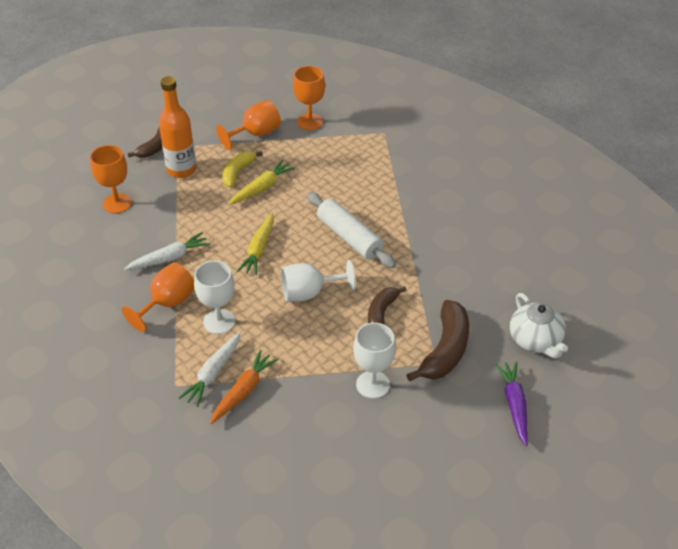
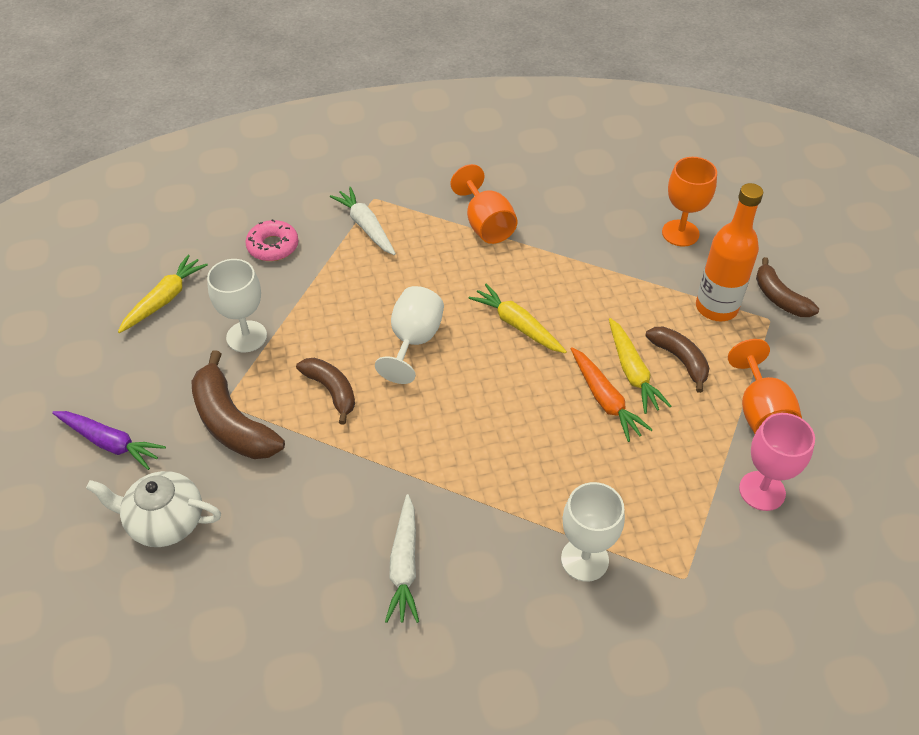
camera: 120 degrees right, 5 degrees up
(169, 258) = (555, 247): white carrot -> white carrot (404, 565)
(219, 321) = (430, 253): white goblet -> white goblet (584, 559)
(238, 172) = (680, 360): yellow banana -> brown banana
(243, 391) = (326, 240): orange carrot -> orange carrot (605, 400)
(273, 422) = (273, 246): none -> pink donut
(309, 122) = (762, 491): orange goblet -> pink goblet
(349, 237) = (477, 420): white rolling pin -> none
(377, 459) = (165, 299): none -> yellow carrot

